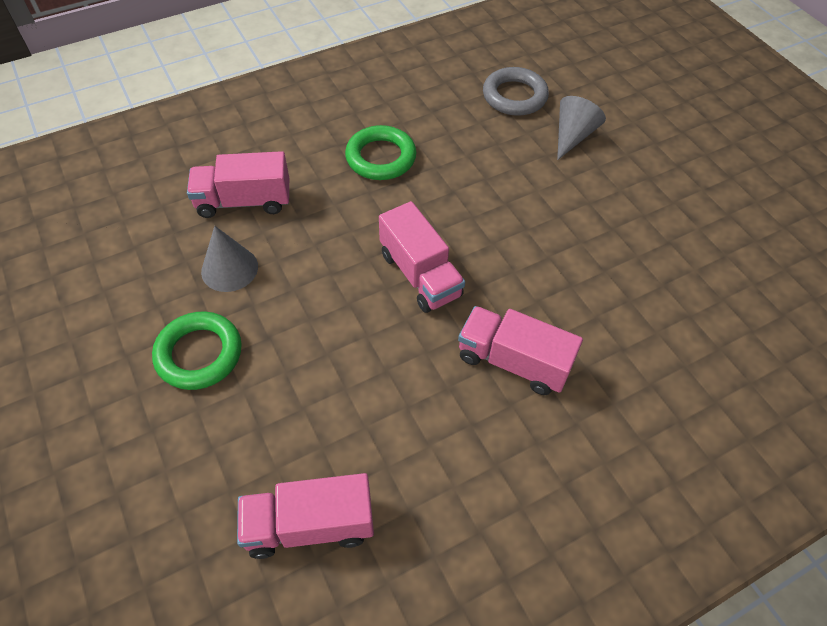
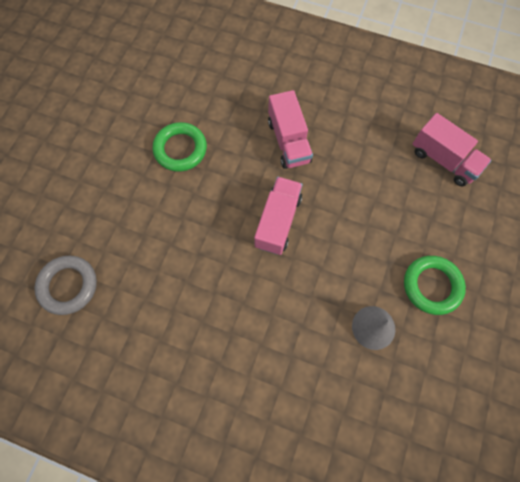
camera: 130 degrees left, 15 degrees up
(244, 201) = (322, 374): pink truck -> none
(381, 157) = (207, 323): green ring -> green ring (180, 149)
(572, 136) = (85, 221): grey cone -> none

